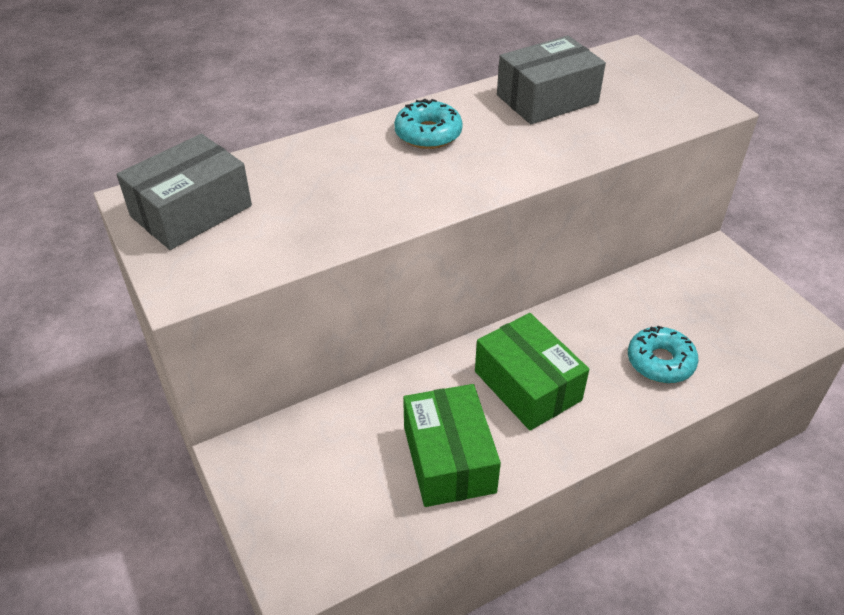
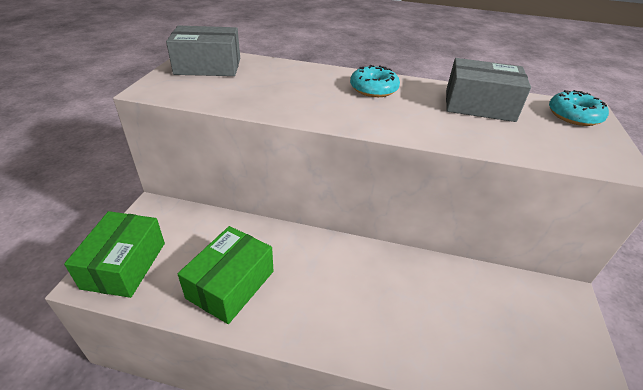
camera: 40 degrees right, 5 degrees down
(527, 385) = (325, 280): green box -> green box (124, 265)
(660, 362) = (434, 333): turquoise donut -> turquoise donut (574, 116)

